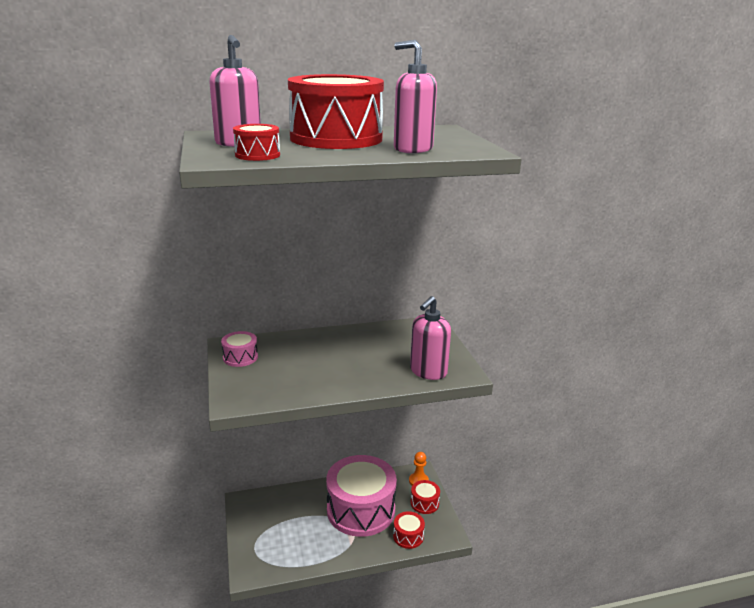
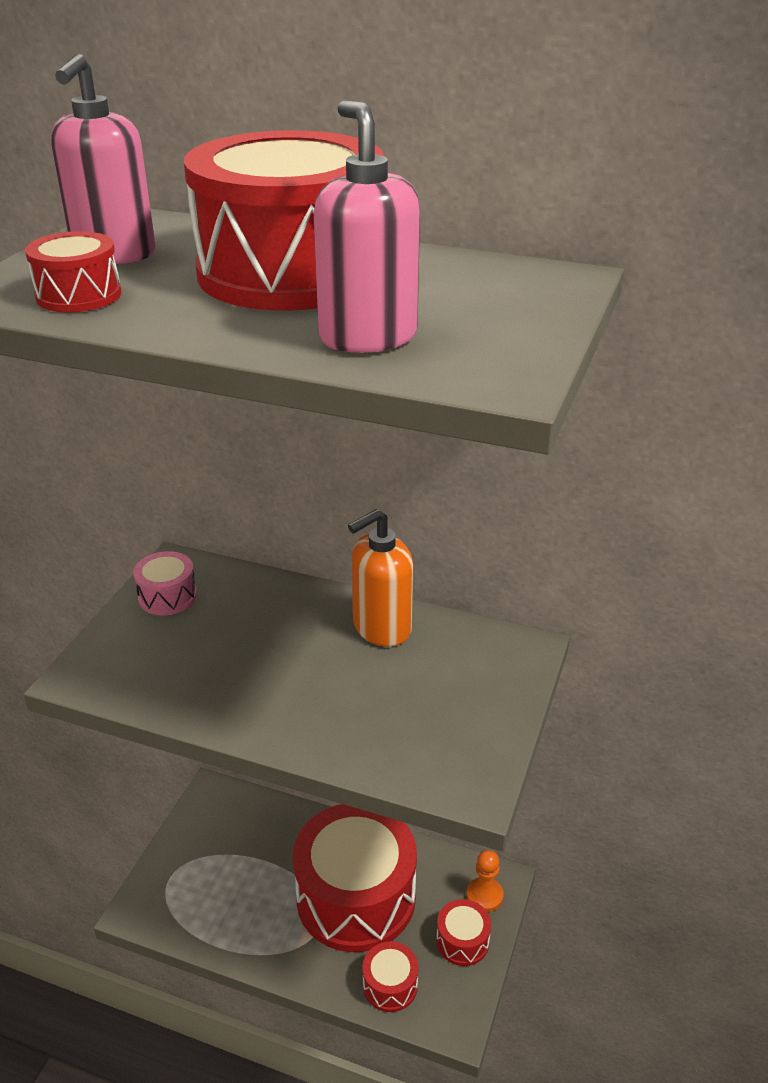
camera: 35 degrees right, 10 degrees up
(361, 510) = (356, 897): pink drum -> red drum
(362, 336) = (381, 628): none -> orange soap dispenser
(428, 372) = (413, 753): pink soap dispenser -> none

